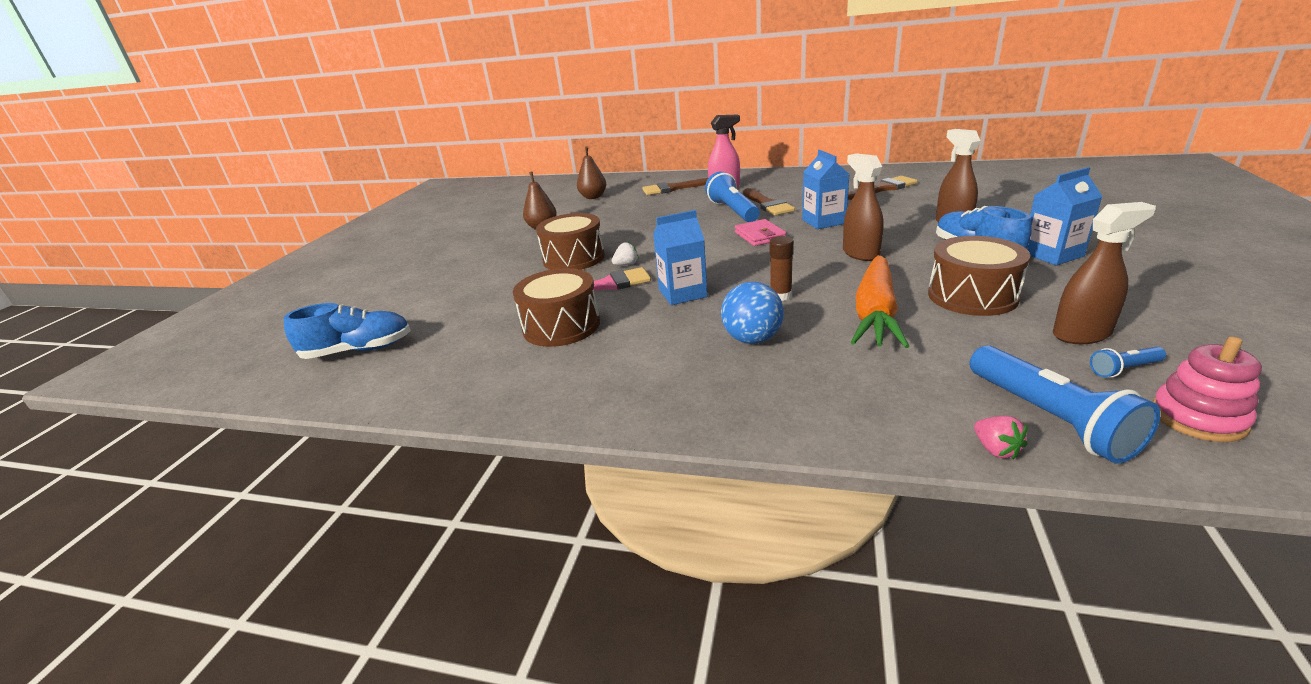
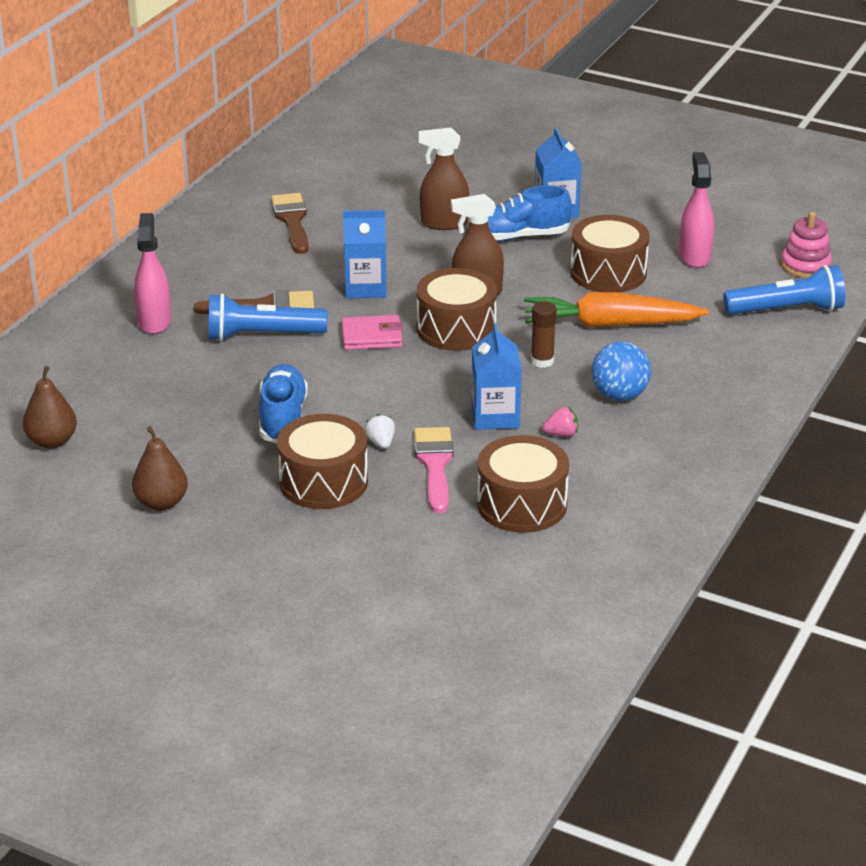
camera: 80 degrees left, 5 degrees up
(358, 350) = (488, 662): blue shoe -> blue shoe (283, 418)
(673, 188) = (99, 362): brown brush -> none
(798, 257) = (456, 328): none -> brown drum
(875, 313) = (610, 324): orange carrot -> orange carrot turned 150 degrees clockwise
(996, 449) = (810, 340): pink strawberry -> pink strawberry (561, 434)
(1082, 334) = (694, 256): brown spray bottle -> pink spray bottle
(1124, 369) = (746, 263): blue flashlight -> none

